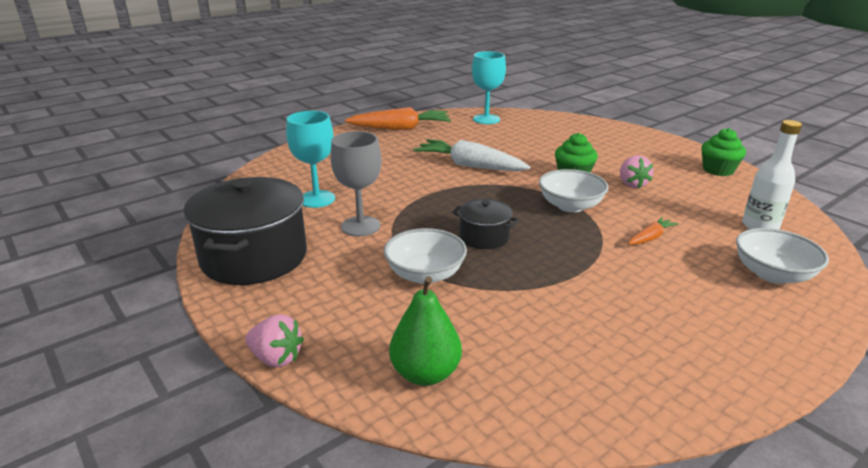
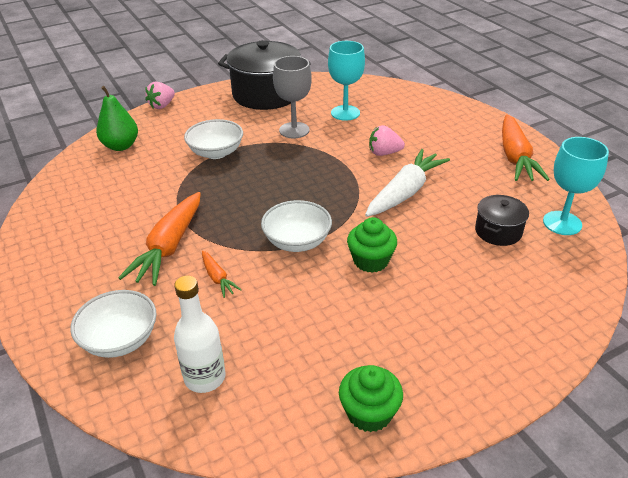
camera: 100 degrees right, 10 degrees up
(484, 237) = (257, 183): black pot -> black pot (498, 231)
(629, 273) = (169, 247): none -> orange carrot
(632, 184) = (338, 303): pink strawberry -> pink strawberry (384, 153)

